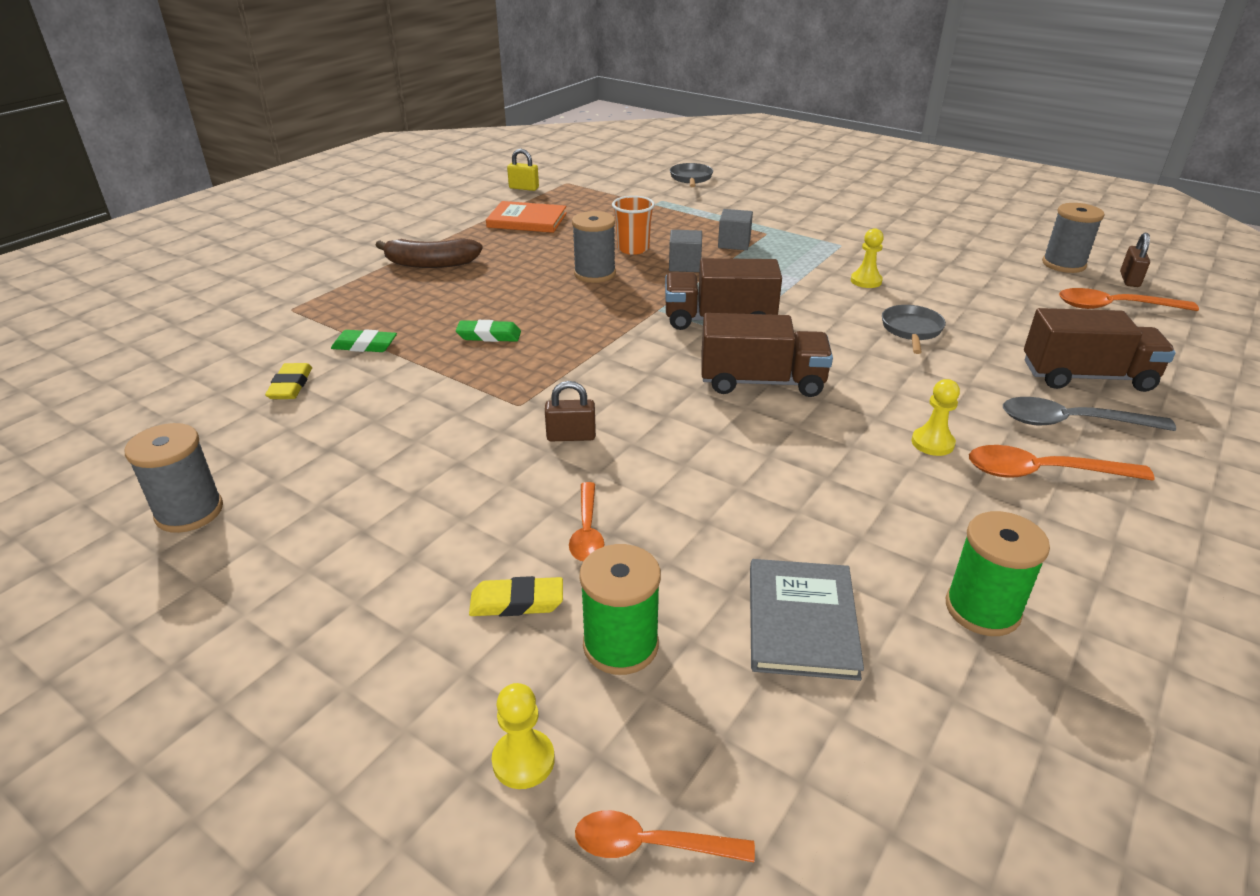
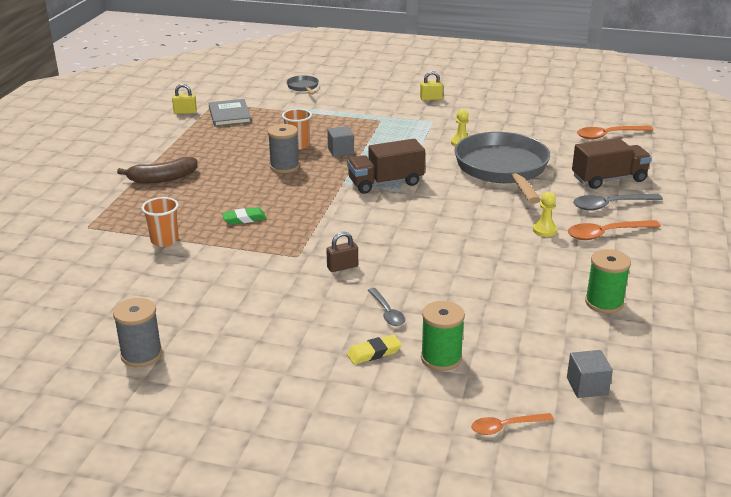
camera: 20 degrees left, 5 degrees down
(290, 385) = (136, 274): yellow eraser -> none
(365, 345) = (164, 240): green eraser -> orange cup
(523, 760) = (427, 413): yellow pawn -> none
(527, 220) = (207, 136): orange book -> none
(587, 531) = (387, 312): orange spoon -> grey spoon
(734, 243) = (363, 131): grey cube -> grey cube (587, 386)
(761, 382) = (433, 215): brown truck -> none
(801, 621) = (522, 327): grey book -> grey book (229, 115)
(856, 215) = (431, 98): none -> yellow padlock
(911, 330) = (503, 169): grey pan -> grey pan, size x2.43
(1063, 264) = (571, 113): grey spool -> none
(1129, 280) = (610, 117): brown padlock -> none

